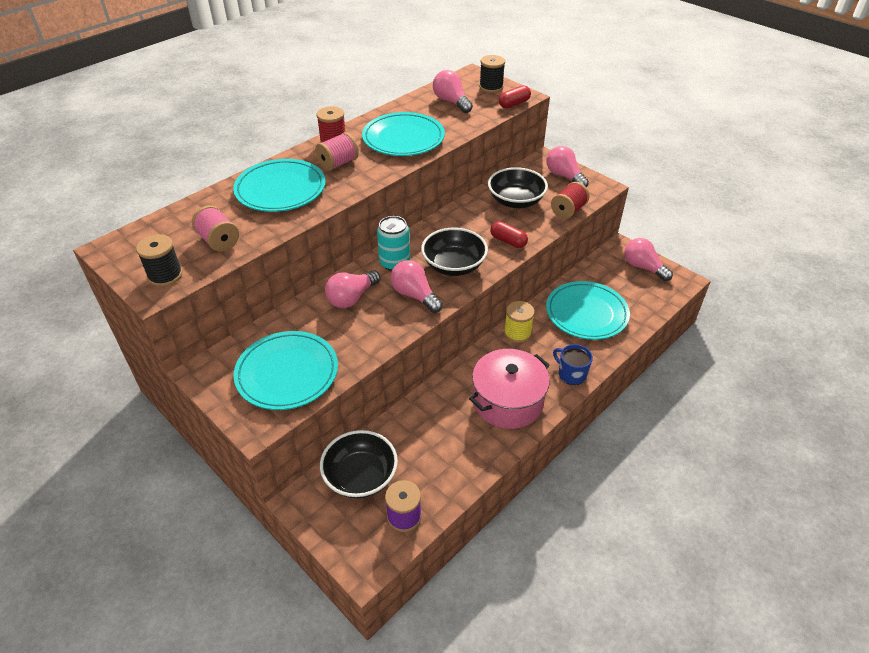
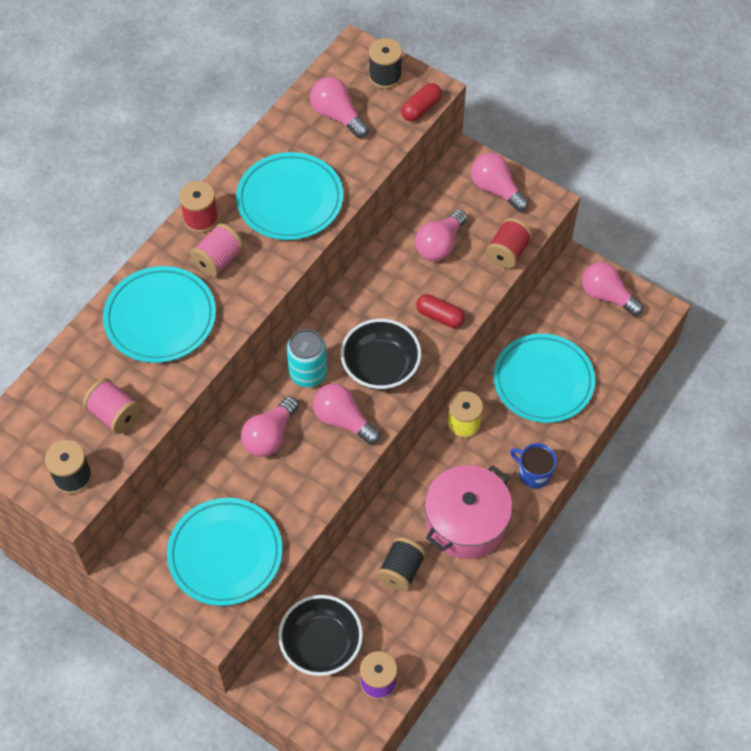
camera: 10 degrees left, 15 degrees up
(444, 429) = (401, 570): none -> black spool
(516, 201) = (440, 245): black bowl -> pink light bulb

